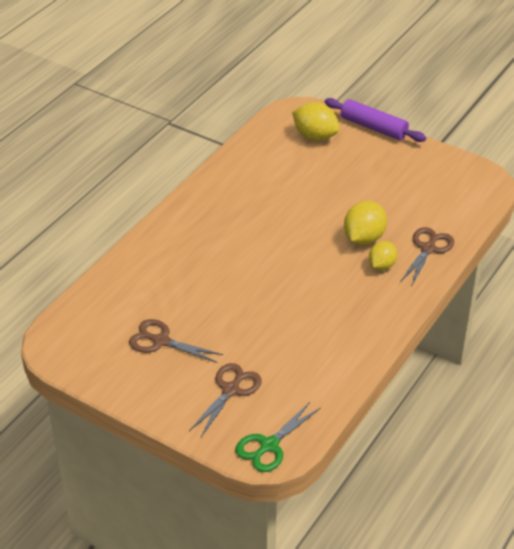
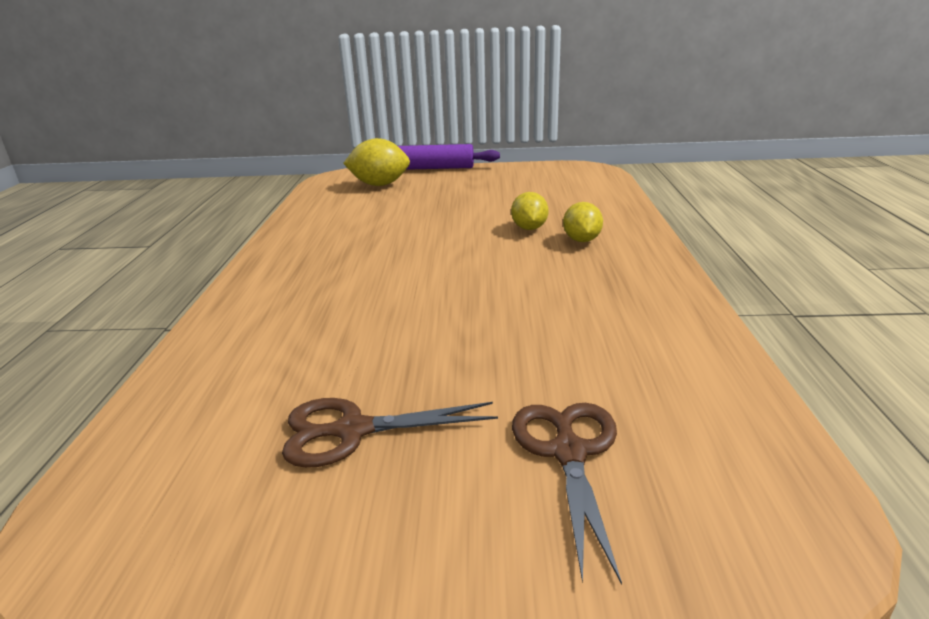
camera: 30 degrees left, 15 degrees down
(269, 445) = (768, 521): green scissors -> none
(363, 238) = (529, 228): yellow lemon -> yellow lemon, size x0.65
(428, 249) = (609, 216): brown scissors -> none

